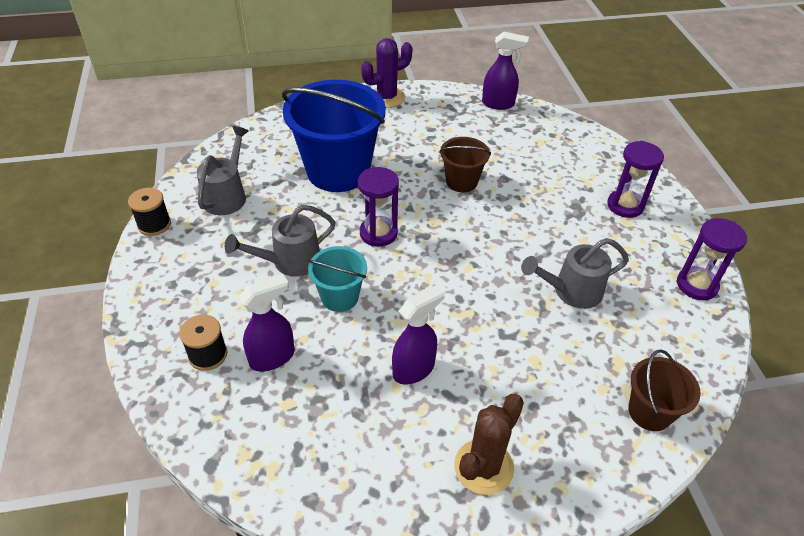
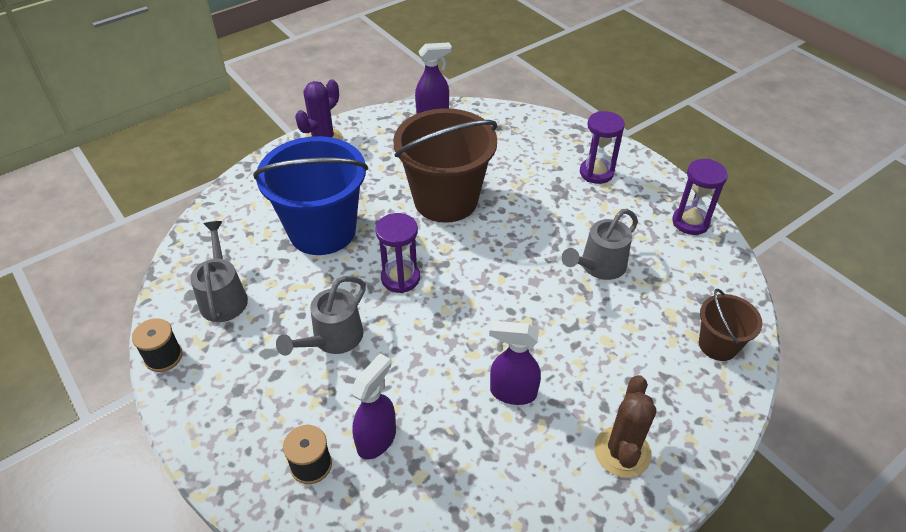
camera: 25 degrees left, 0 degrees up
(339, 297) = (403, 354): turquoise bucket -> none
(414, 369) = (512, 392): purple spray bottle -> purple spray bottle turned 105 degrees counterclockwise
(461, 182) = (445, 200): brown bucket -> brown bucket, size x2.00

